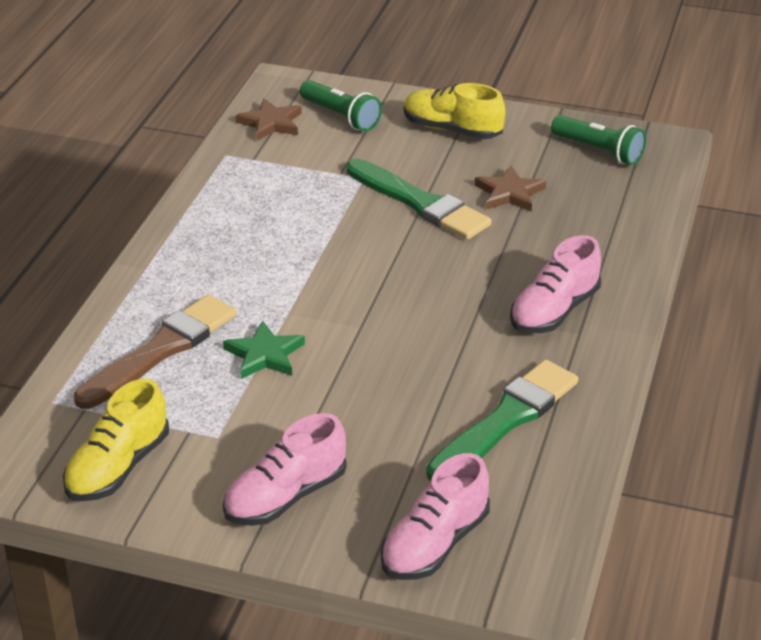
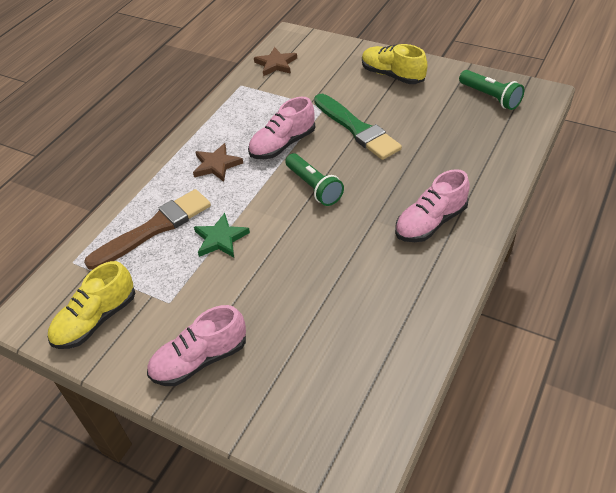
camera: 15 degrees right, 10 degrees up
(341, 117) = (322, 62): green flashlight -> green flashlight (314, 187)
(434, 544) = (294, 418): pink shoe -> pink shoe (282, 145)
(506, 420) = (374, 312): green brush -> none
(509, 193) = (420, 125): brown star -> brown star (216, 165)

